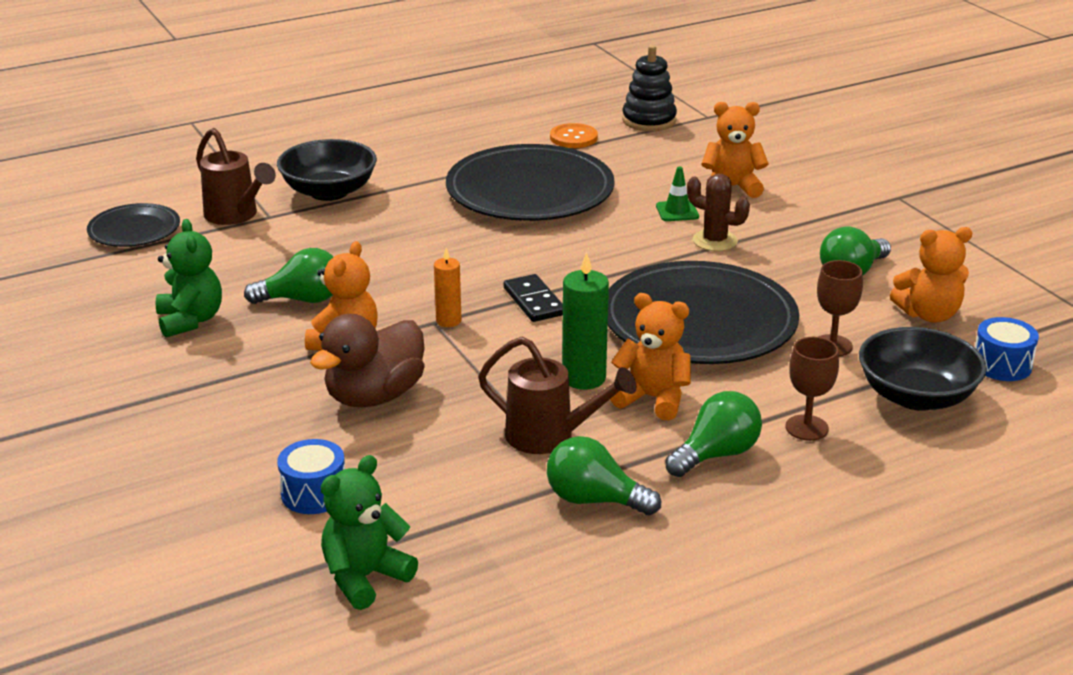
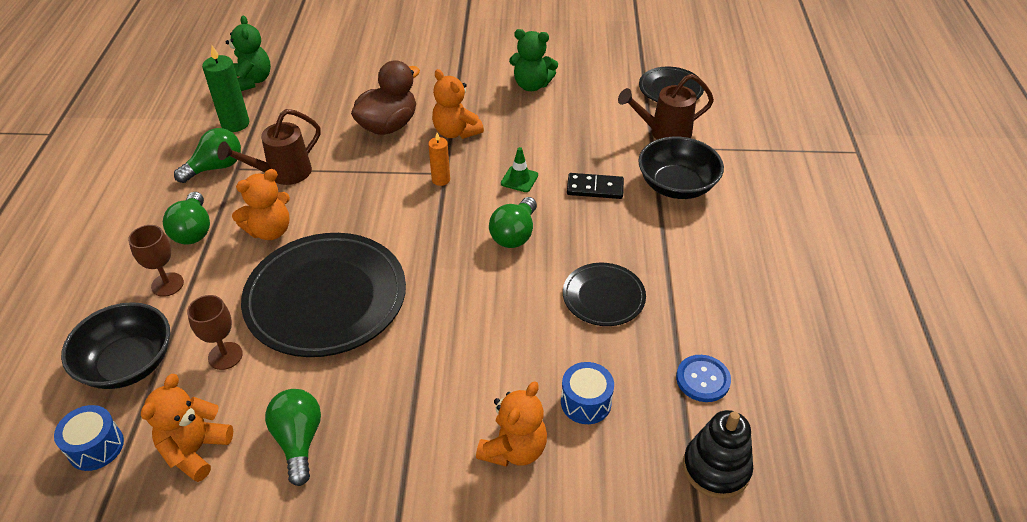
camera: 120 degrees right, 15 degrees up
(302, 300) = (520, 130): green light bulb -> green light bulb (514, 234)
(314, 493) = (326, 84): blue drum -> blue drum (586, 402)
(374, 396) = (388, 126): brown duck -> brown duck turned 60 degrees clockwise
(530, 191) = (603, 297): black plate -> black plate, size x0.52
(534, 301) = (429, 227): black domino -> black domino (595, 188)
(573, 138) = (703, 379): orange button -> blue button
(584, 378) = (321, 211): green candle -> green candle (235, 124)
(677, 211) = (497, 378): green traffic cone -> green traffic cone (519, 179)
(715, 241) = (427, 375): brown cactus -> none

